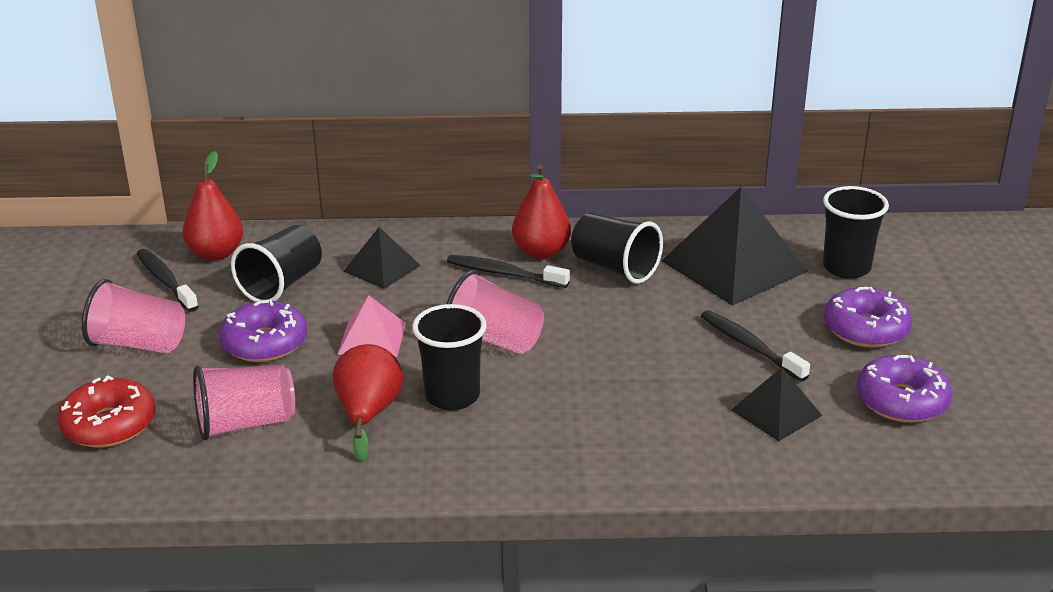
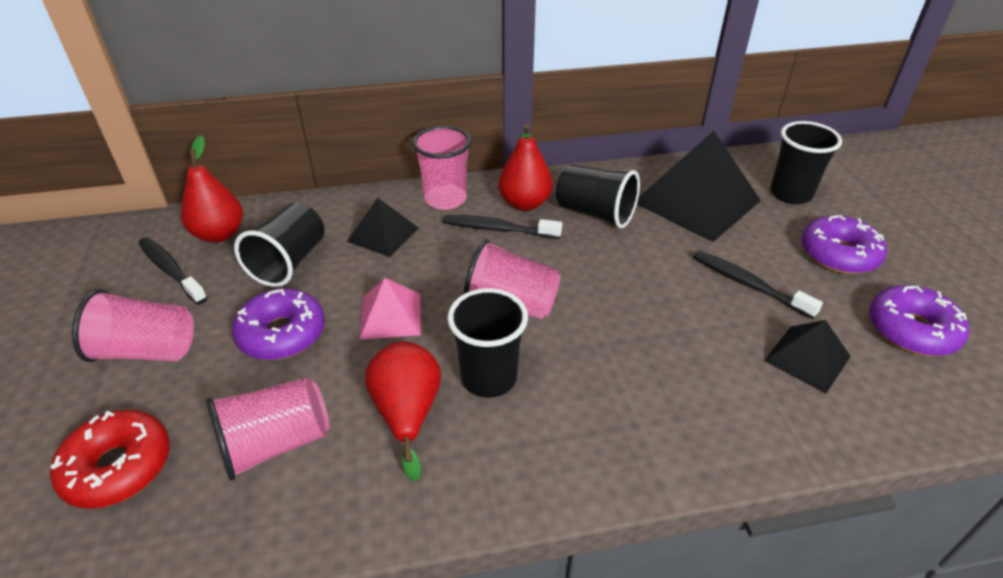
camera: 10 degrees left, 10 degrees up
(457, 241) = (445, 199): none -> pink cup

